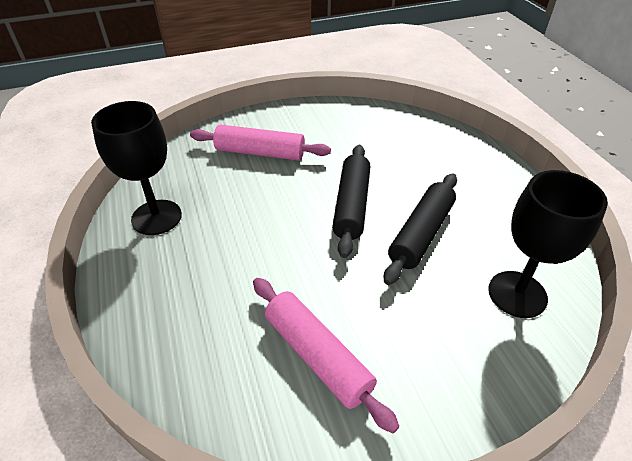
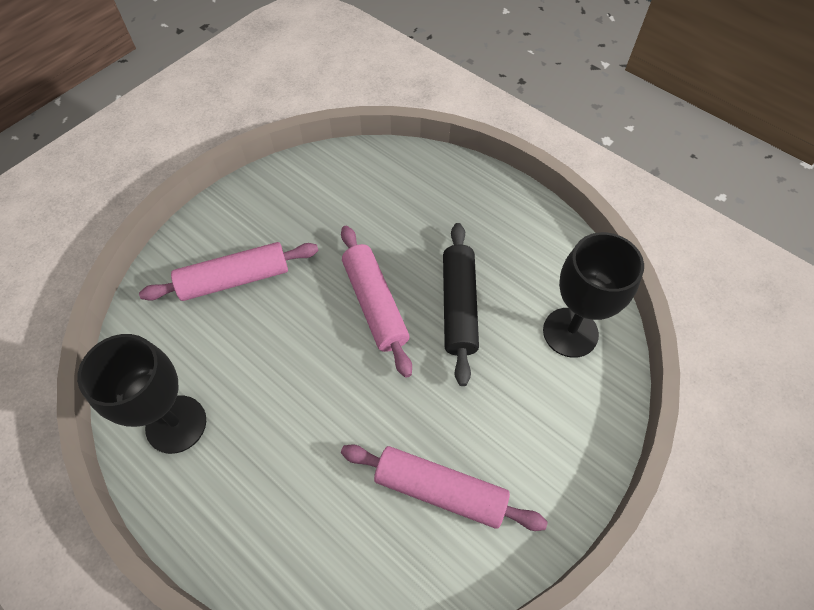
camera: 30 degrees left, 15 degrees up
(351, 205) = (375, 304): black rolling pin -> pink rolling pin

